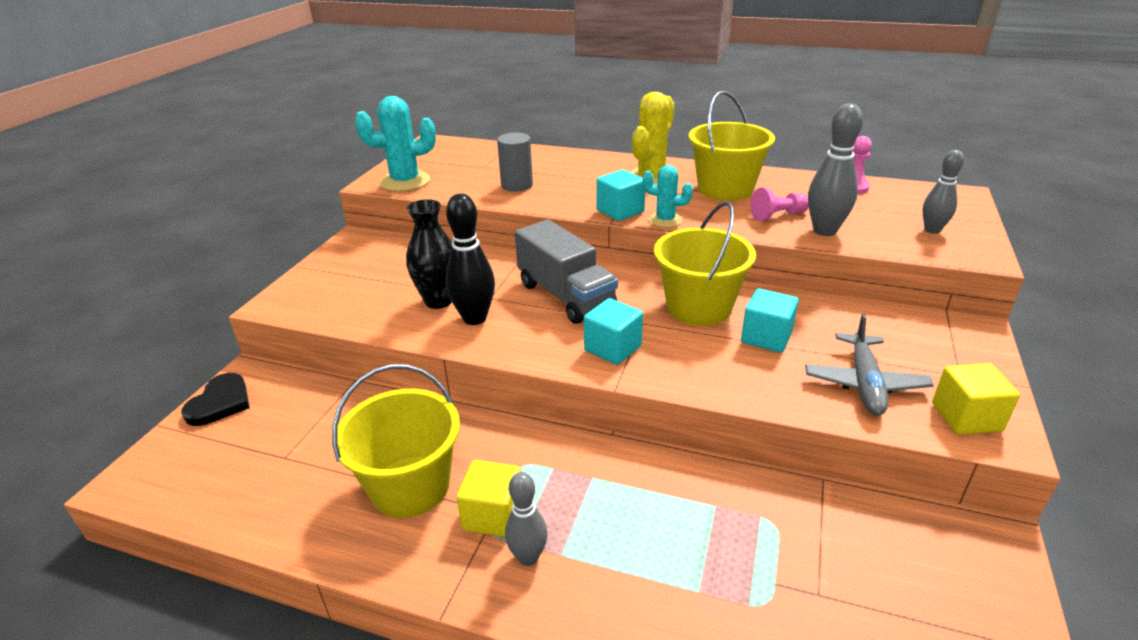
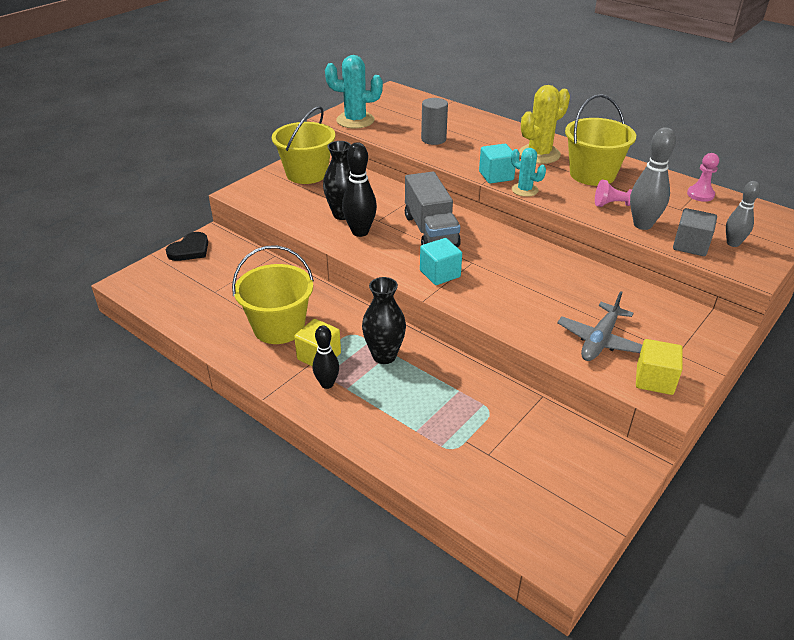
camera: 20 degrees right, 5 degrees up
(528, 557) = (327, 384): grey bowling pin -> black bowling pin
(586, 485) = (384, 356): none -> black vase
(698, 307) = (520, 261): yellow bucket -> yellow bucket (306, 173)
(766, 337) = (554, 293): turquoise cube -> none
(893, 242) = (690, 245): none -> grey cube

